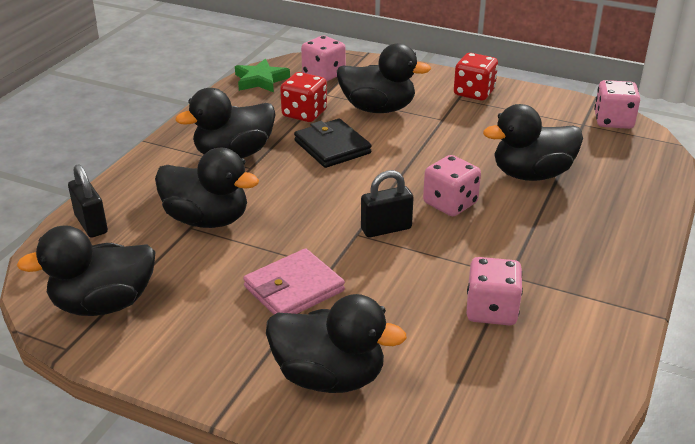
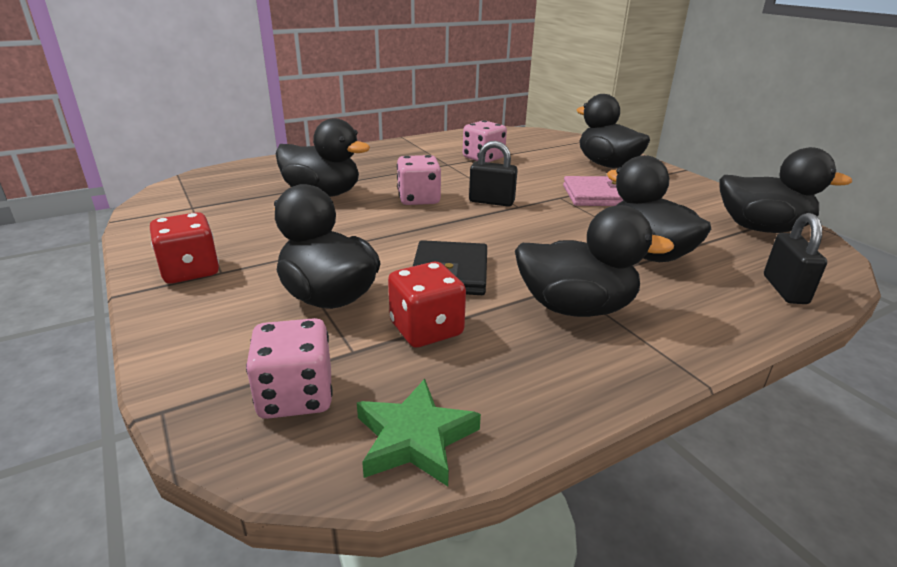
camera: 145 degrees left, 5 degrees down
(613, 121) = (166, 200): pink dice -> none

